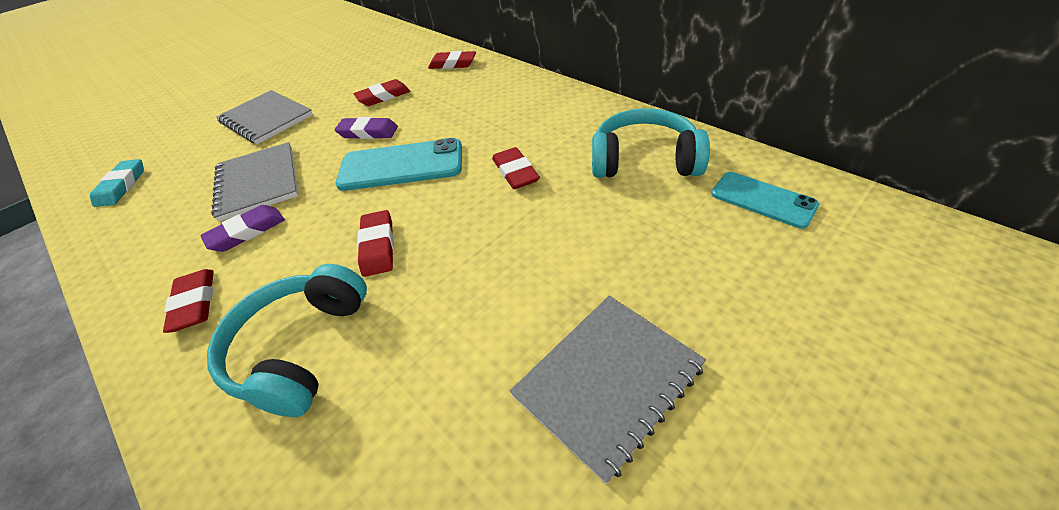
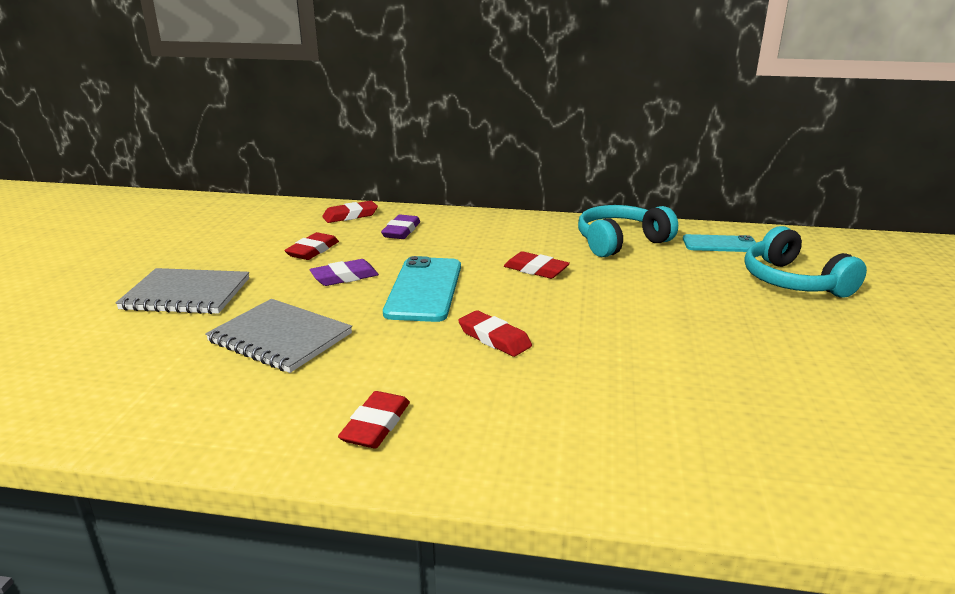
camera: 40 degrees left, 20 degrees down
(122, 186) = (71, 391): turquoise eraser -> none
(194, 303) = (376, 425): red eraser -> red eraser turned 75 degrees clockwise
(247, 232) = (338, 369): purple eraser -> purple eraser (401, 231)
(300, 348) = (533, 408): turquoise headphones -> turquoise headphones (793, 281)
(401, 165) = (424, 289): turquoise phone -> turquoise phone turned 45 degrees counterclockwise
(608, 381) = (758, 343): grey notebook -> none

